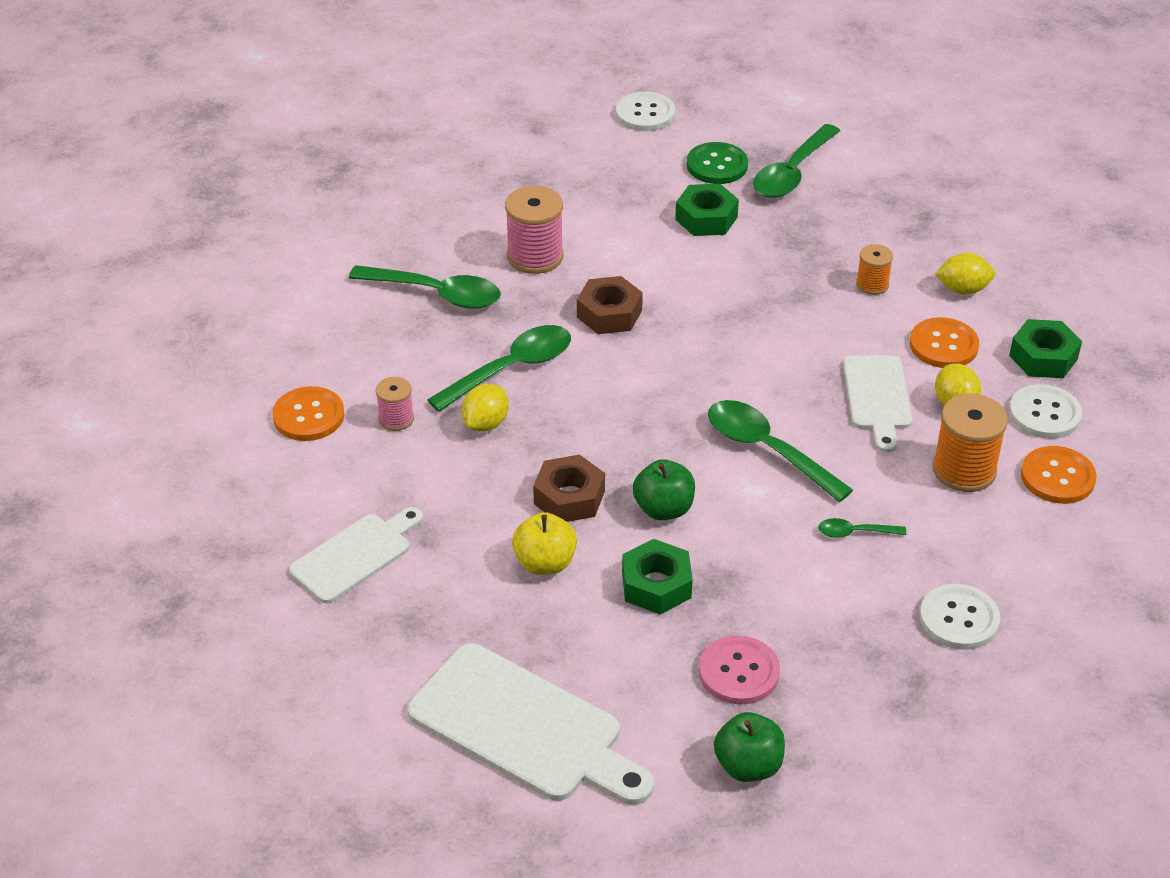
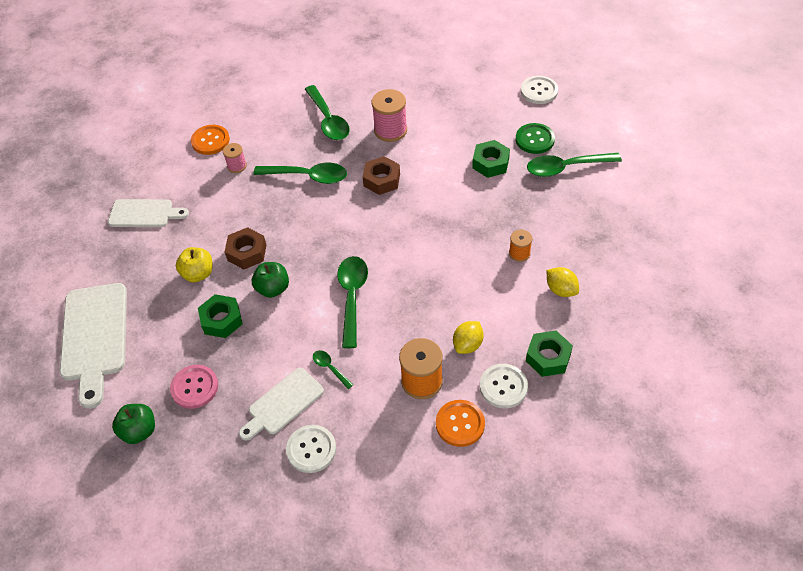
camera: 50 degrees right, 10 degrees up
(486, 423) = (264, 194): yellow lemon -> none
(877, 397) = (436, 312): white cutting board -> white cutting board (283, 403)
(943, 345) = (507, 311): orange button -> none

